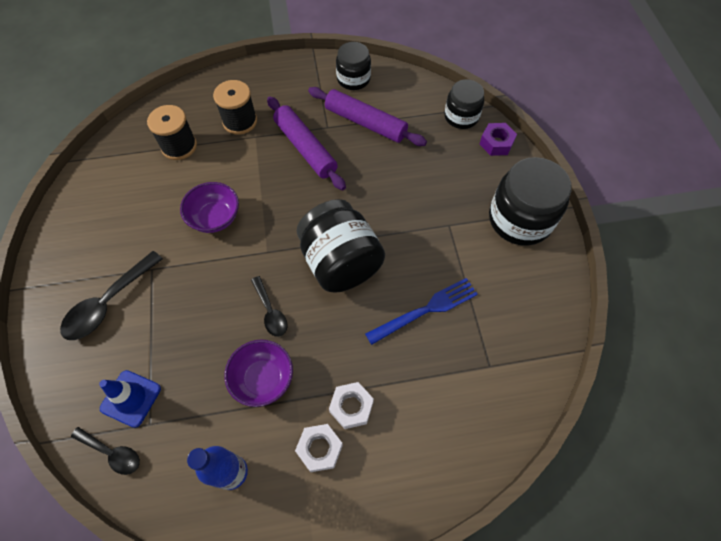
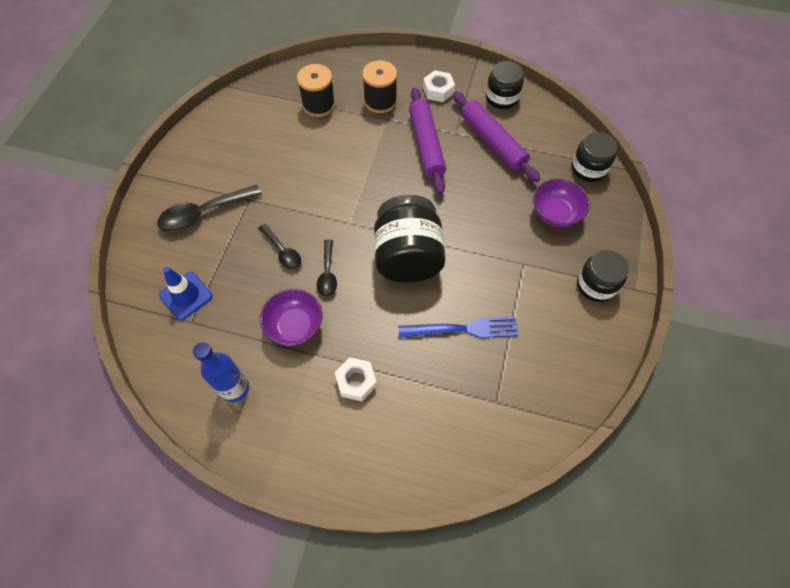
camera: 25 degrees right, 0 degrees up
(112, 453) = (153, 331): black spoon -> black spoon (282, 251)
(215, 218) = (319, 177): purple bowl -> purple bowl (555, 214)
(319, 449) = (313, 403): white nut -> white nut (438, 90)
(496, 143) = (610, 206): purple nut -> none
(520, 219) = (596, 285): black jar -> black jar, size x0.61

